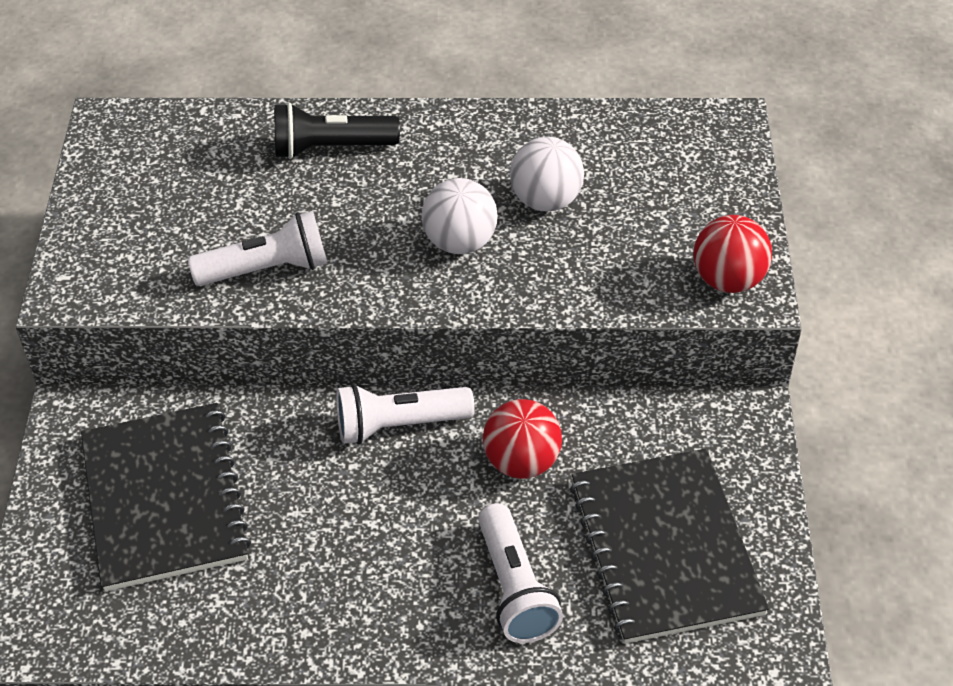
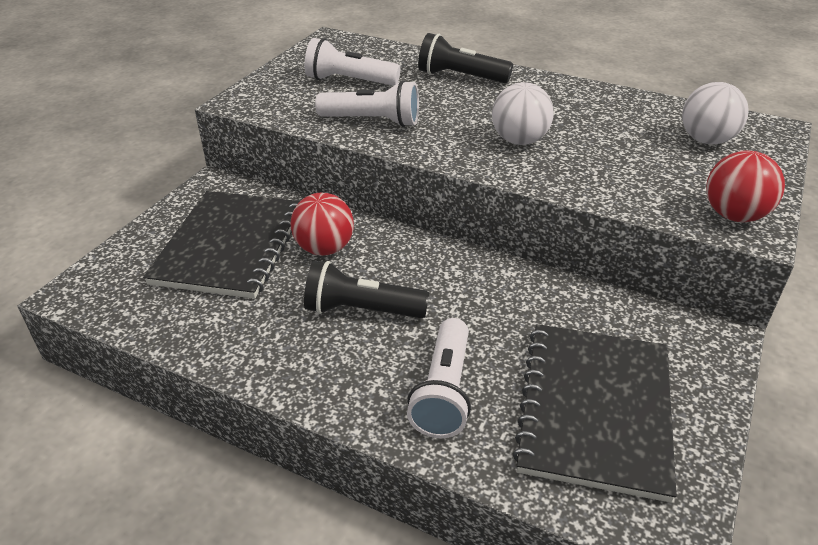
camera: 25 degrees right, 10 degrees down
(376, 526) = (362, 310): none -> black flashlight
(399, 425) = (421, 255): white flashlight -> white flashlight (349, 81)
(521, 462) = (501, 306): red ball -> red ball (324, 248)
(546, 200) = (599, 135): white ball -> white ball (706, 140)

